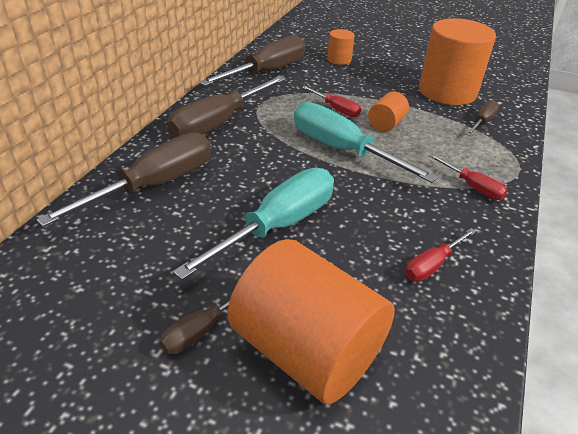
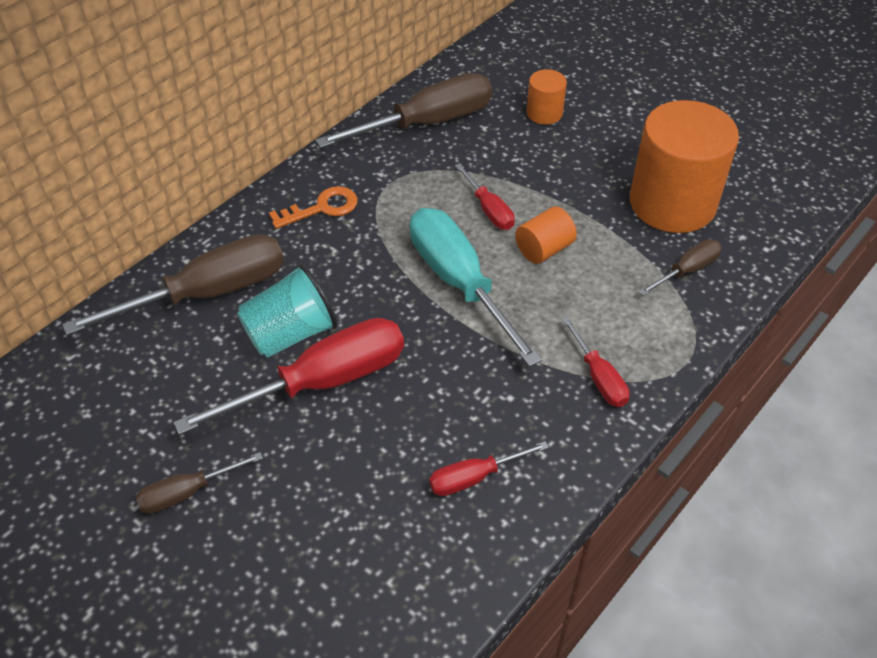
camera: 20 degrees right, 10 degrees up
(218, 123) = (322, 208): brown screwdriver -> orange key
(235, 199) = (290, 334): none -> turquoise cup
(277, 226) = (322, 382): turquoise screwdriver -> red screwdriver
(307, 350) = (279, 543): orange cylinder -> none

